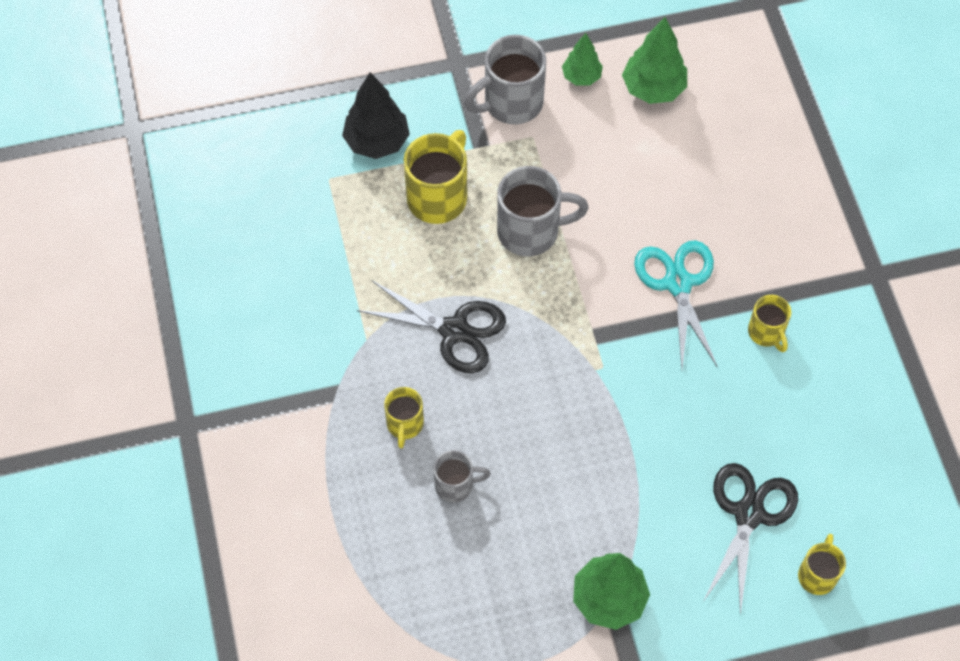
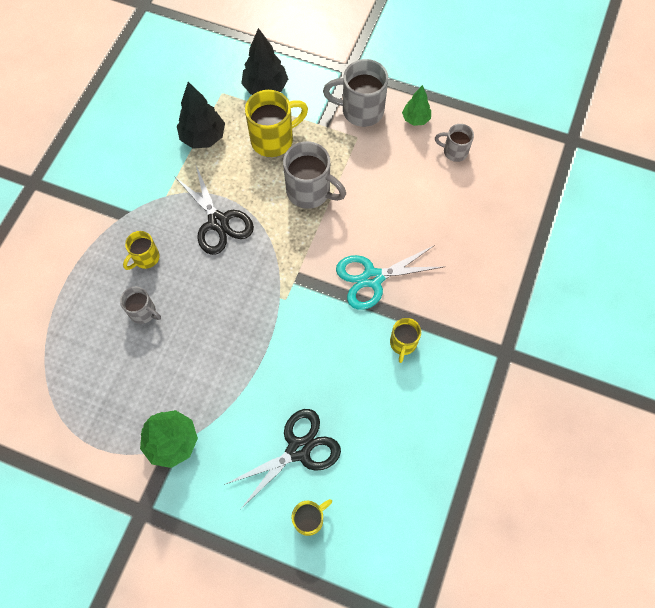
camera: 35 degrees right, 5 degrees up
(352, 244) = (203, 137): none -> black tree
(653, 89) = (454, 151): green tree -> grey mug
(678, 283) = (372, 278): turquoise scissors -> turquoise scissors turned 135 degrees counterclockwise

